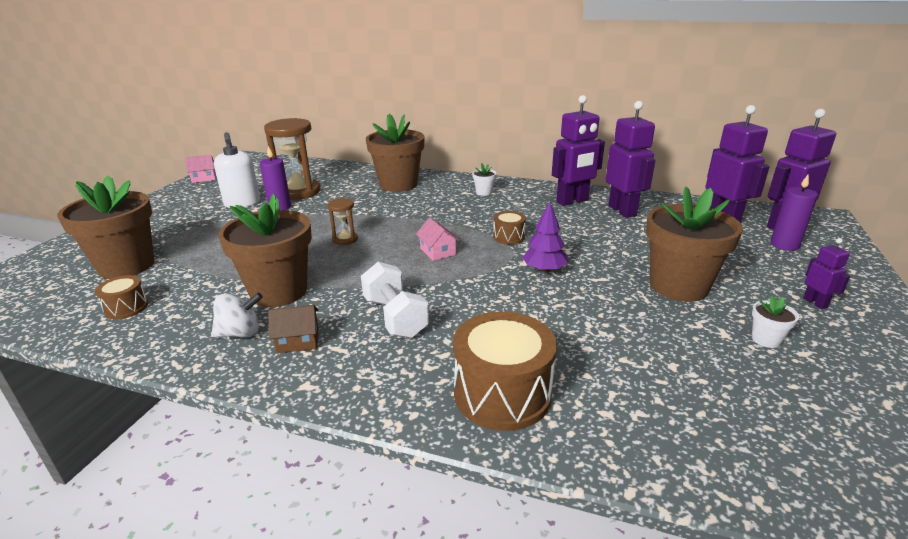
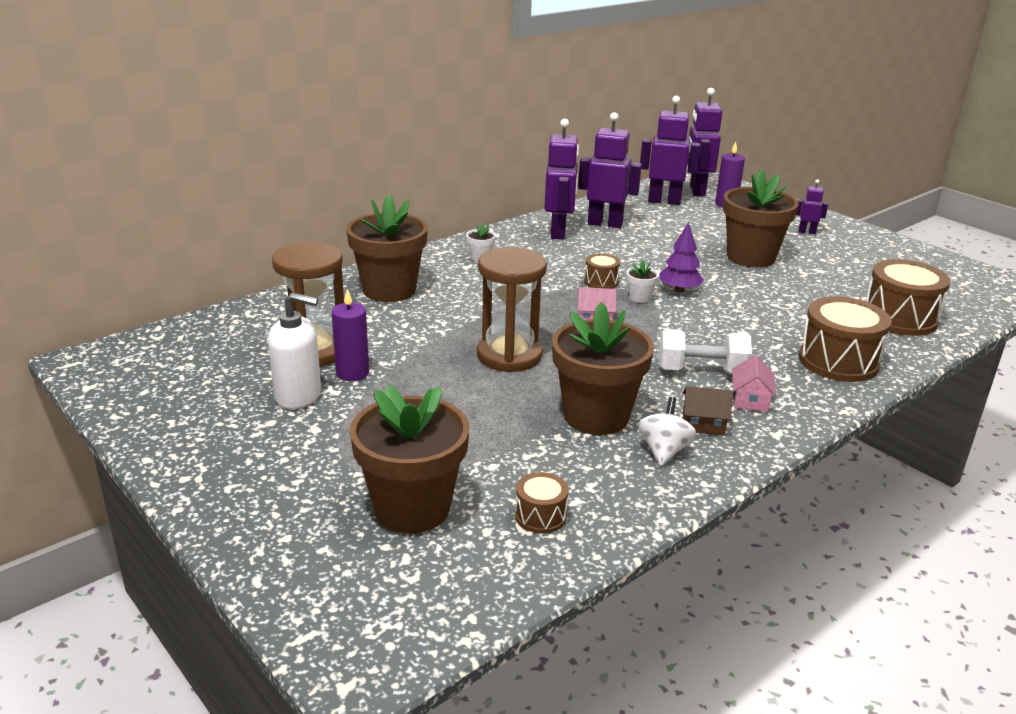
camera: 60 degrees left, 0 degrees up
(204, 178) = (128, 410): pink house -> pink house (750, 400)
(298, 341) = (703, 424): brown house -> brown house turned 75 degrees clockwise
(345, 239) = (509, 356): brown hourglass -> brown hourglass, size x2.07
(684, 421) = (899, 318): none -> brown drum
(766, 339) = (836, 263): white flower pot -> white flower pot (640, 298)

